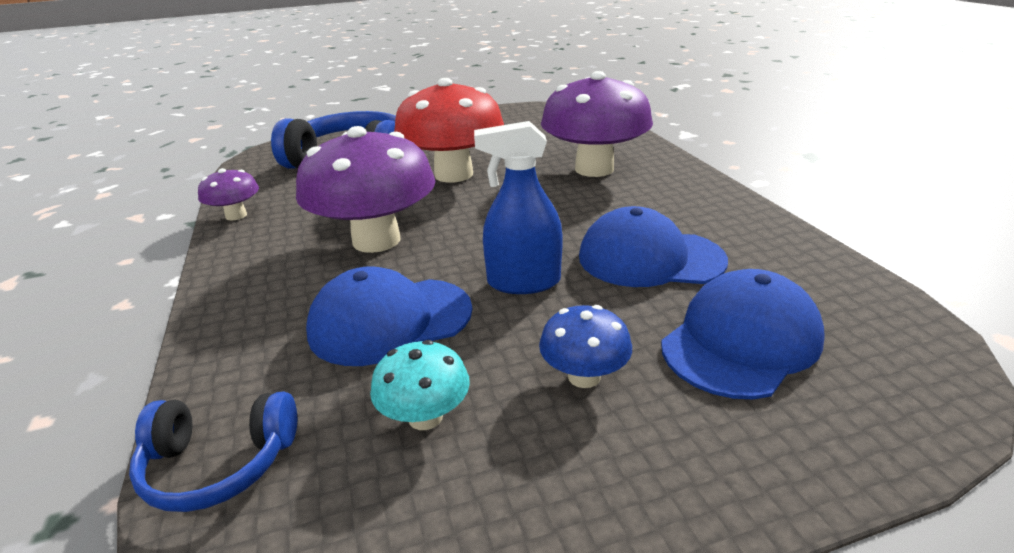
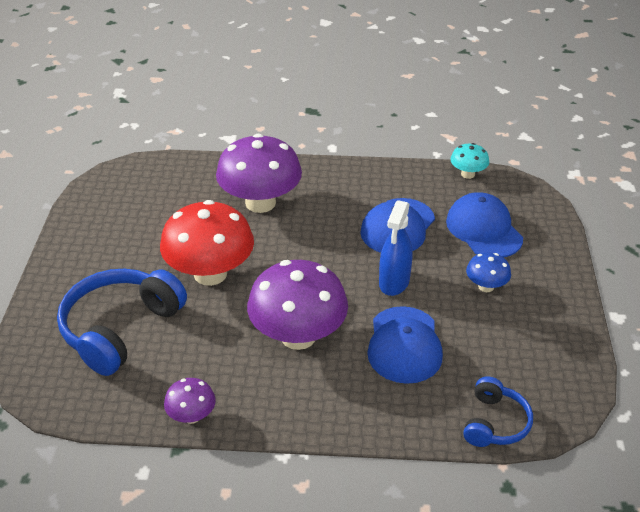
camera: 70 degrees left, 10 degrees up
(425, 417) = (491, 346): turquoise mushroom -> turquoise mushroom (468, 174)

